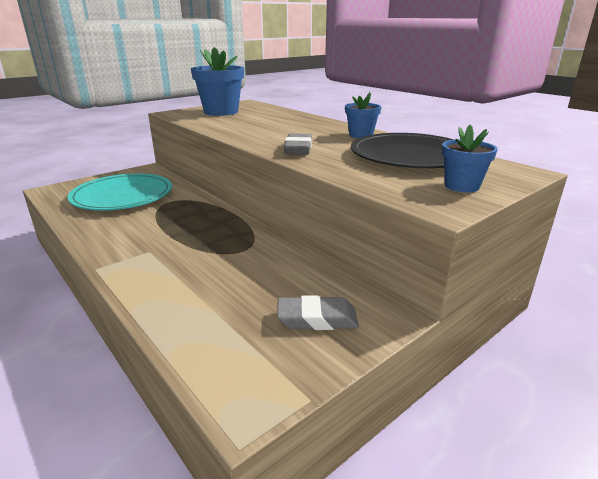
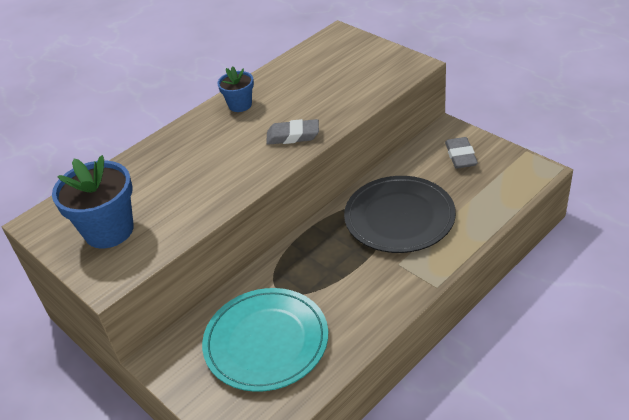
camera: 90 degrees left, 15 degrees up
(410, 156) = (307, 77): black plate -> black plate (399, 217)
(461, 186) = (374, 57): blue flower pot -> none

